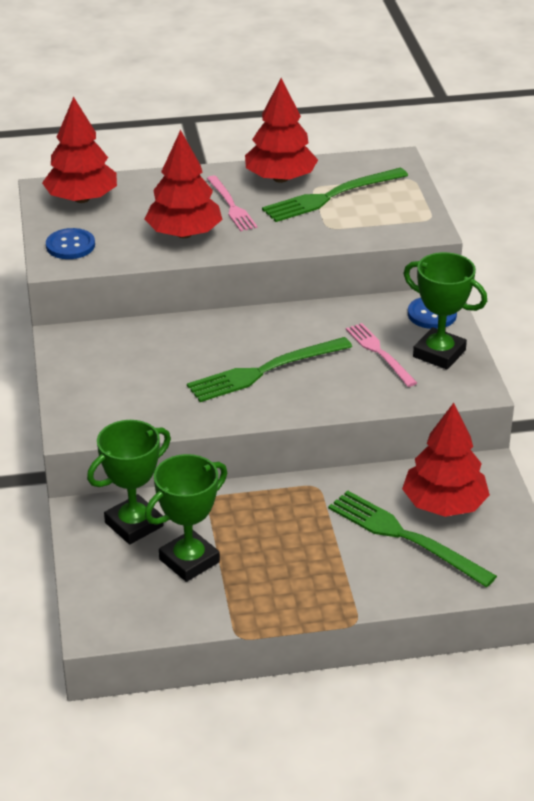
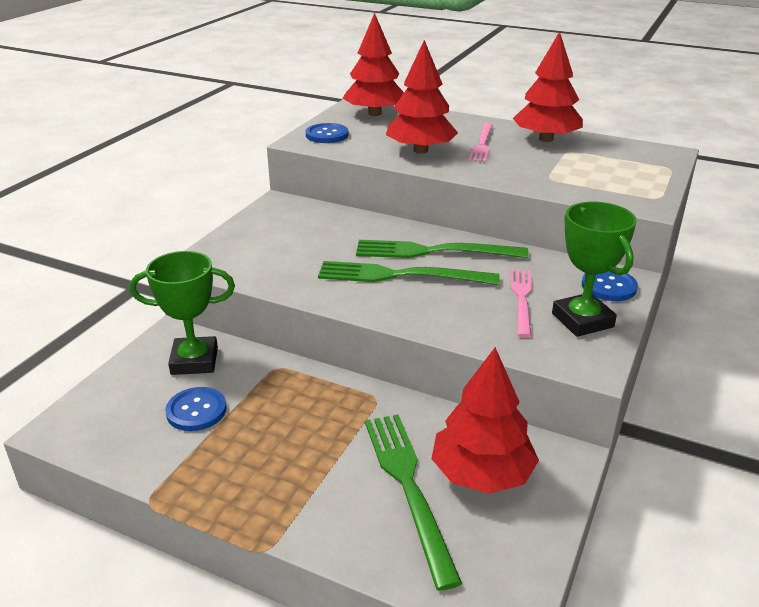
camera: 35 degrees right, 5 degrees down
(189, 561) = (196, 410): green trophy -> blue button
(331, 196) = (577, 160): green fork -> green fork (434, 251)

